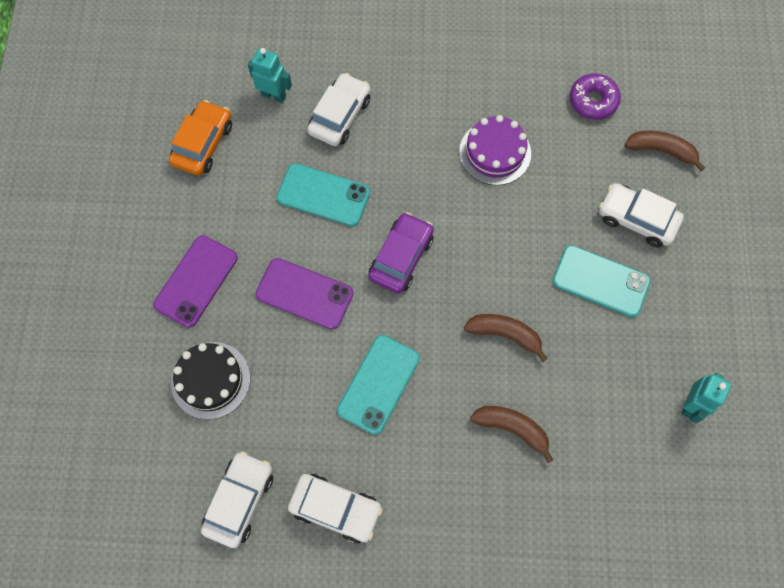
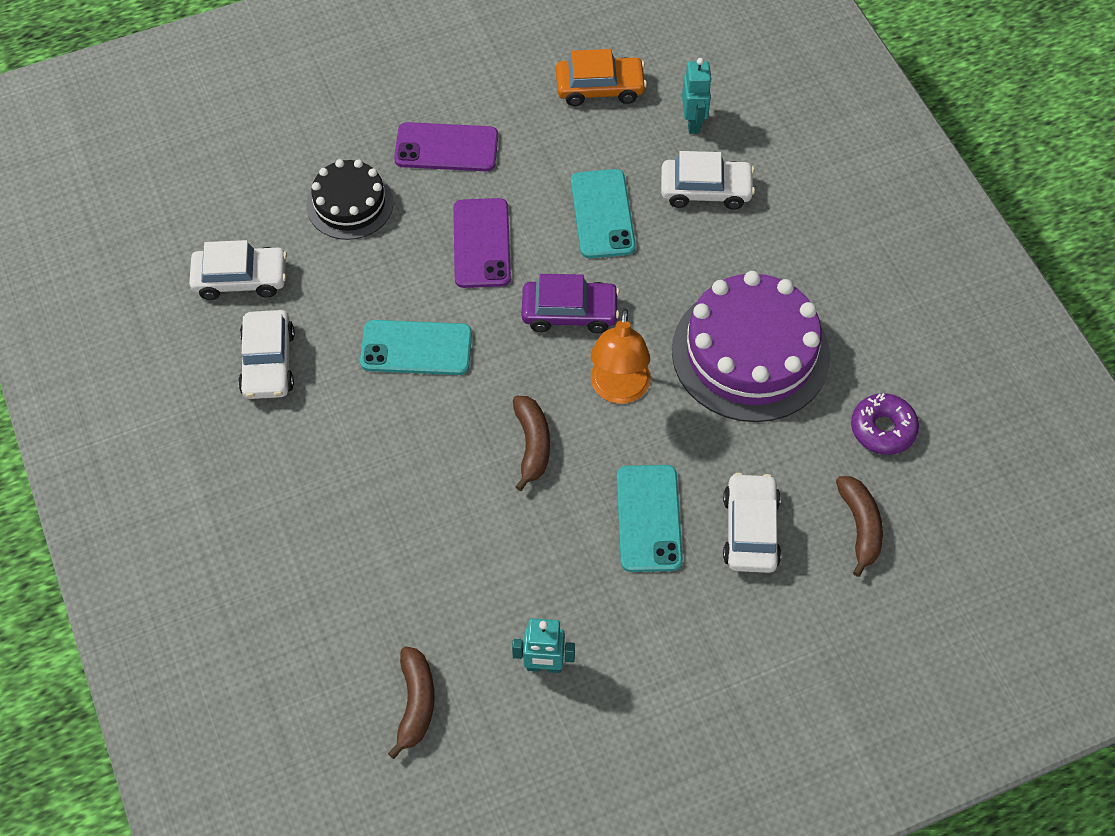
camera: 65 degrees right, 10 degrees down
(485, 253) = (619, 390): none -> orange lamp
(495, 152) = (750, 353): purple cake -> purple cake, size x1.72
(512, 428) = (427, 491): brown banana -> brown banana (416, 703)

